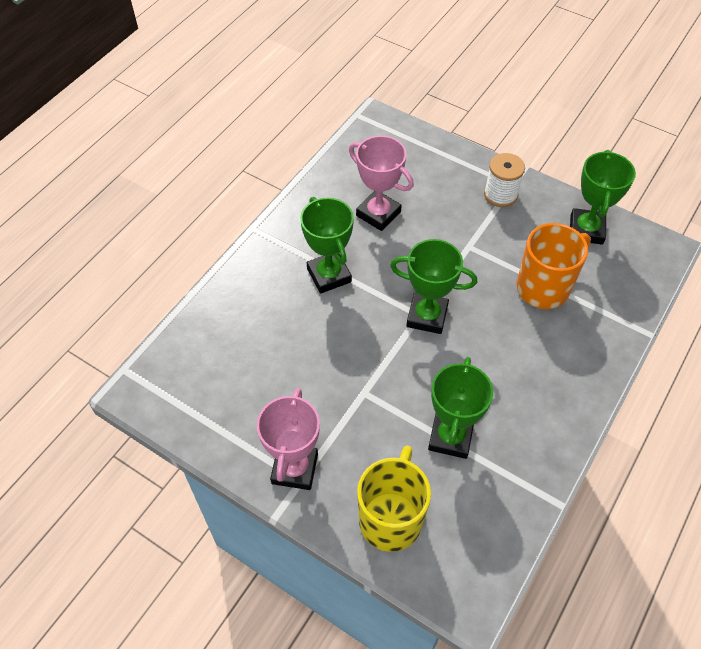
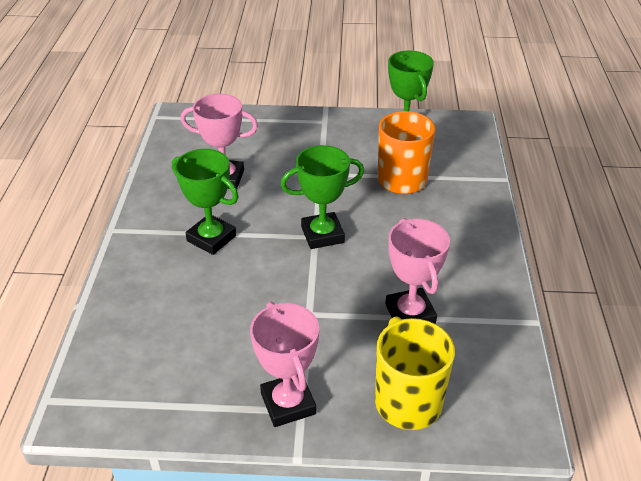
camera: 30 degrees left, 15 degrees down
(450, 437) = (410, 314): green trophy -> pink trophy
(500, 194) = (319, 131): white spool -> none

